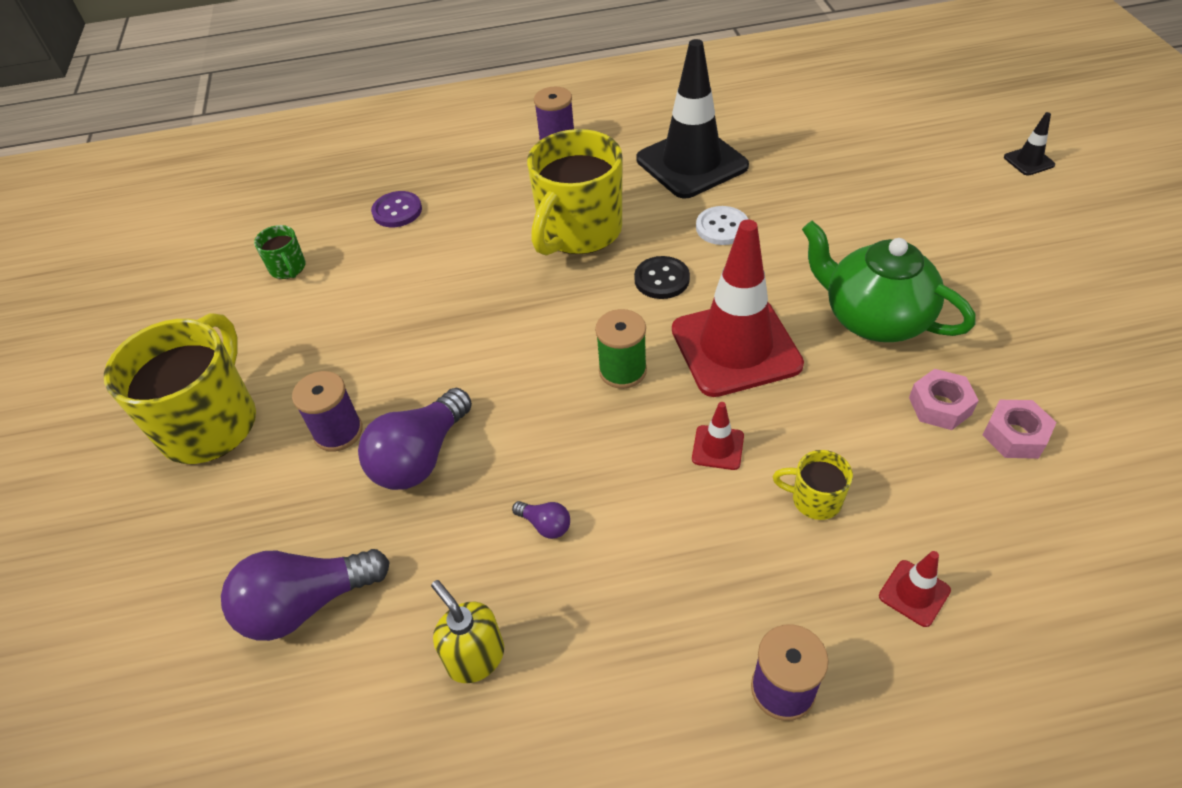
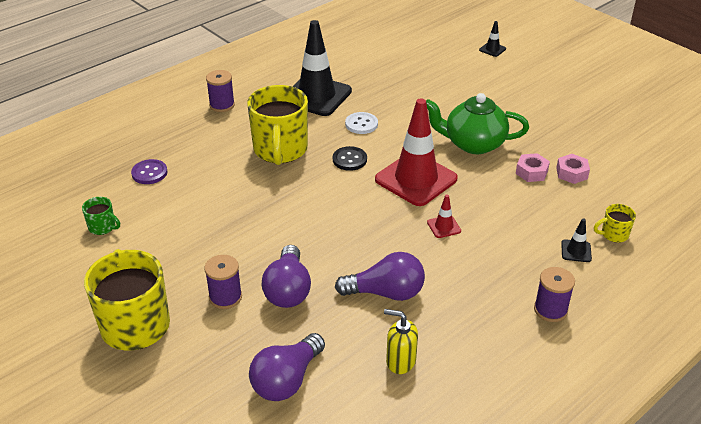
camera: 35 degrees left, 10 degrees down
(545, 525) = (386, 293): purple light bulb -> purple light bulb, size x2.25
(622, 370) = (366, 210): green spool -> none
(814, 499) = (506, 231): yellow mug -> yellow mug (613, 234)
(914, 593) = (576, 251): red traffic cone -> black traffic cone

